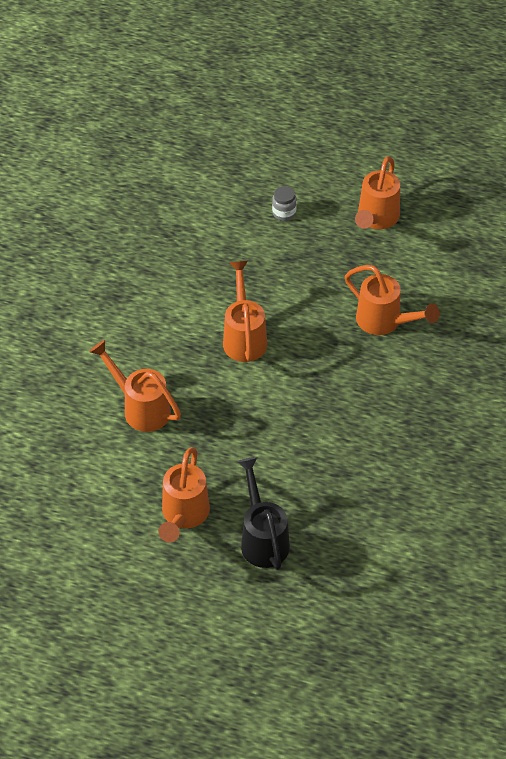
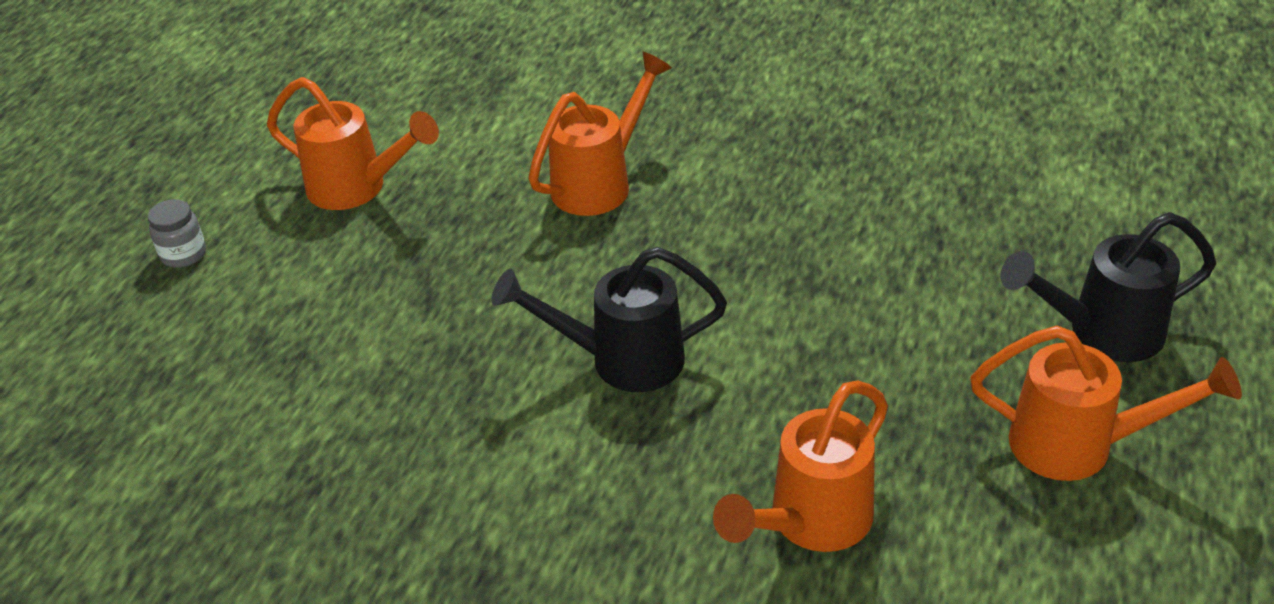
camera: 85 degrees left, 10 degrees down
(244, 336) = (620, 360): orange watering can -> black watering can
(284, 213) = (306, 304): grey jar -> grey jar (183, 254)

